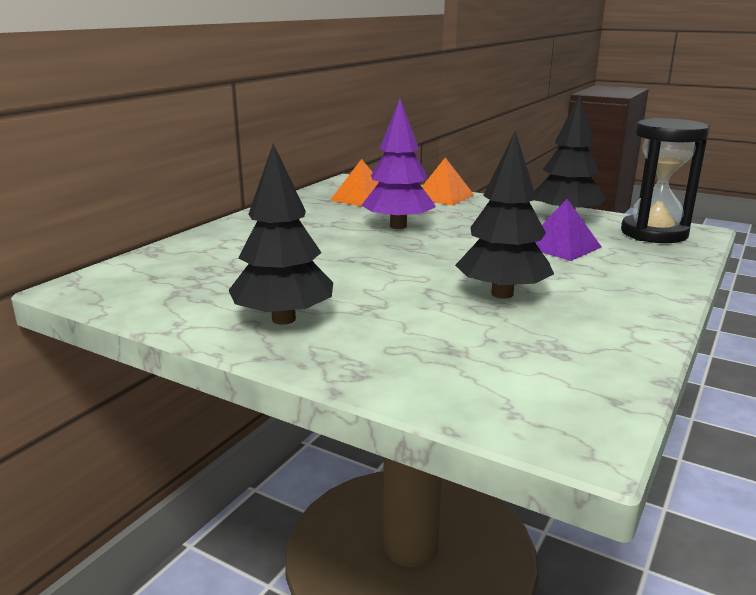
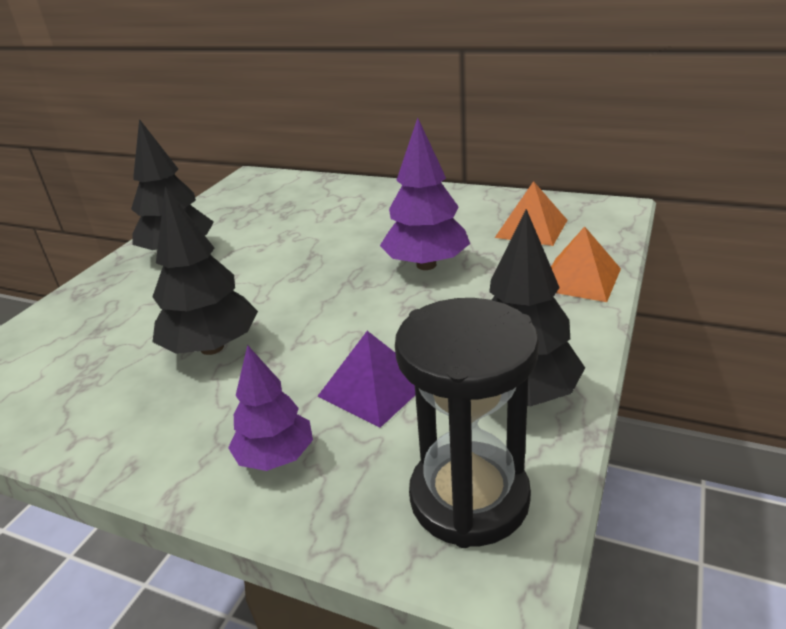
camera: 85 degrees right, 10 degrees up
(636, 271) = (275, 457): none -> purple tree

